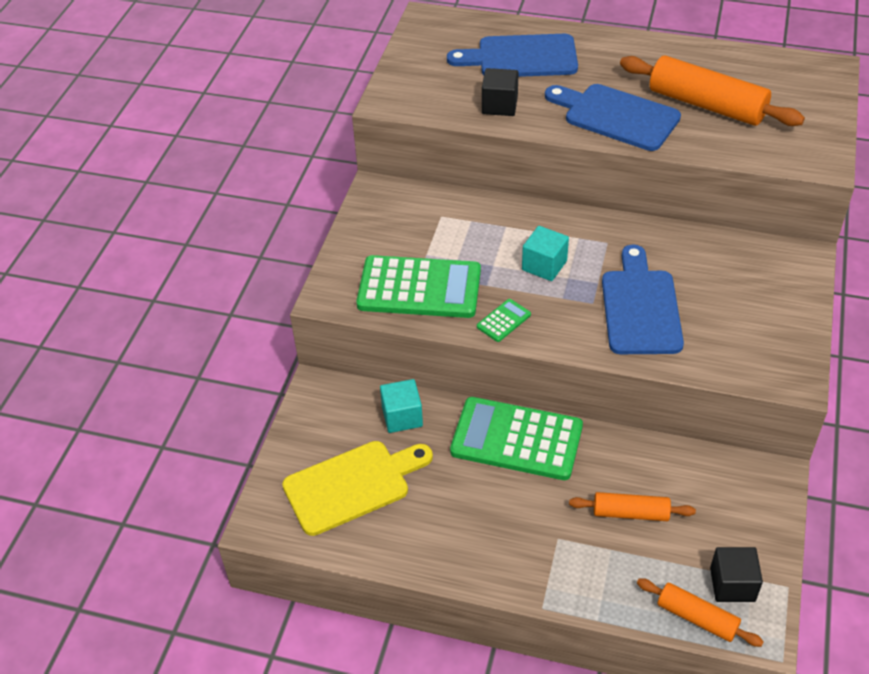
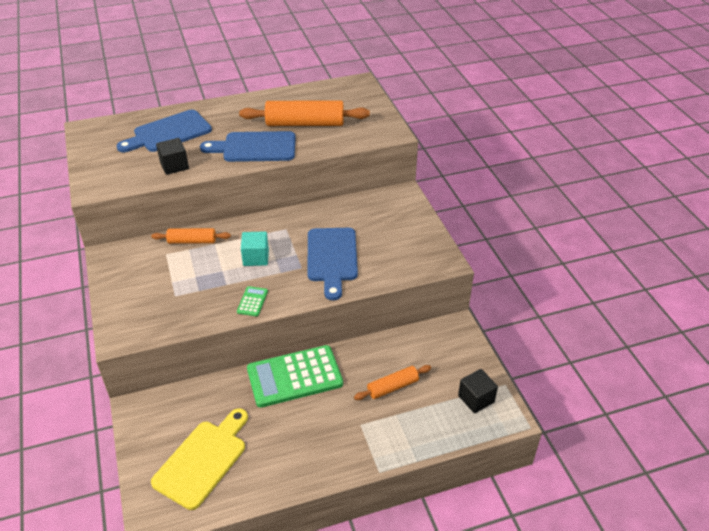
camera: 35 degrees left, 5 degrees down
(402, 416) = (209, 398): turquoise cube -> none
(419, 288) = (181, 305): green calculator -> none
(640, 307) = (332, 258): blue cutting board -> blue cutting board turned 150 degrees counterclockwise
(697, 618) = (470, 428): orange rolling pin -> orange rolling pin (192, 241)

